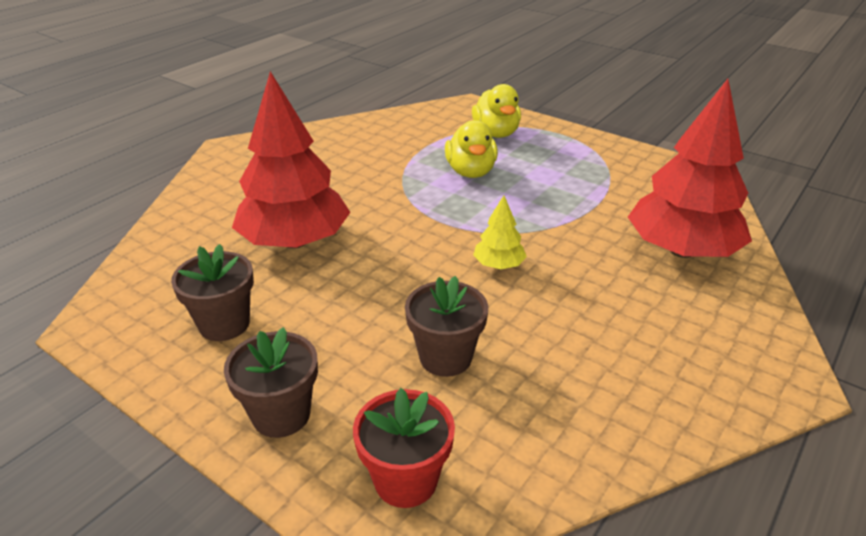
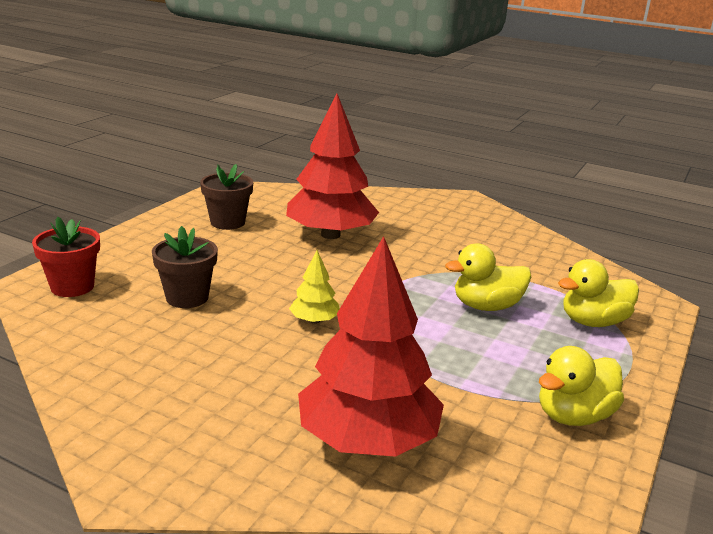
camera: 80 degrees right, 10 degrees down
(281, 415) = (139, 246): brown flower pot -> none
(624, 164) = (573, 416): none -> yellow duck

